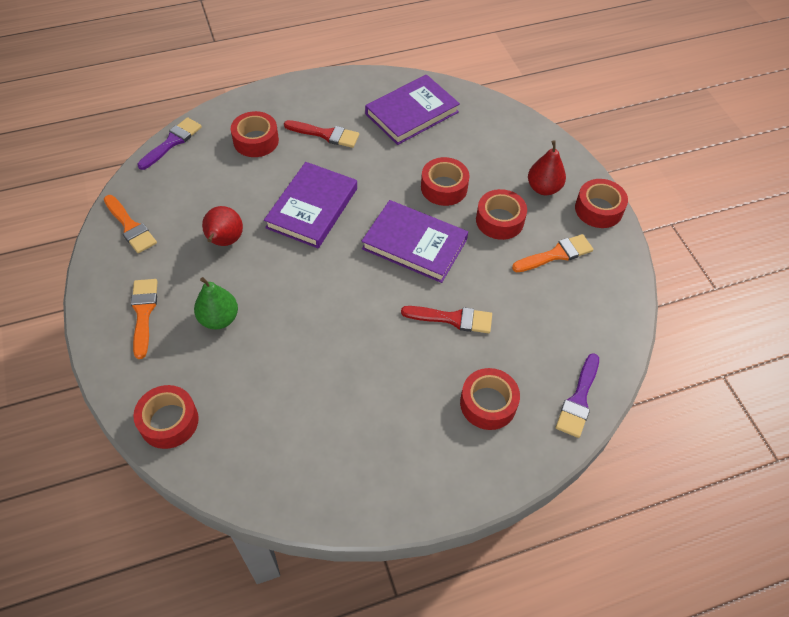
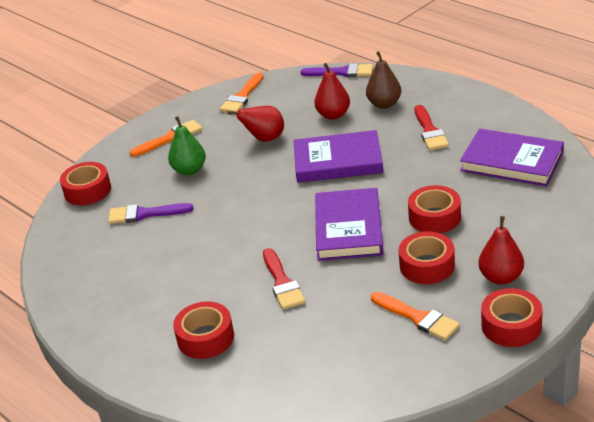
camera: 70 degrees right, 20 degrees down
(237, 179) = (333, 115): none -> red pear
(256, 140) = (384, 104): red tape -> brown pear
(578, 400) = (249, 394): purple brush -> purple brush (144, 214)

